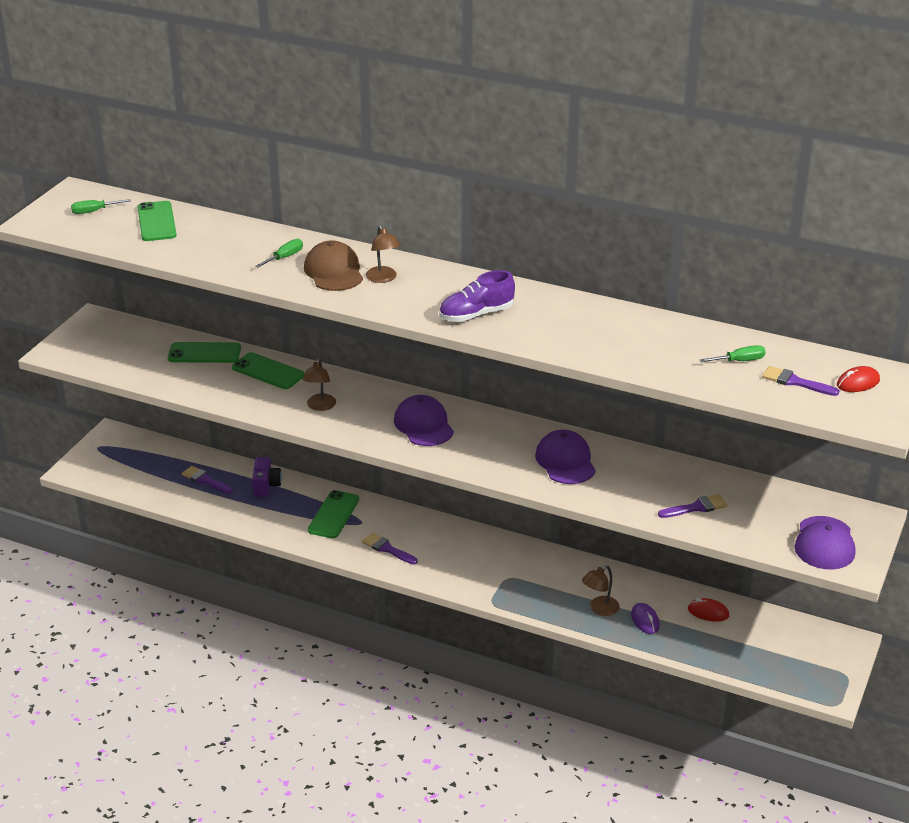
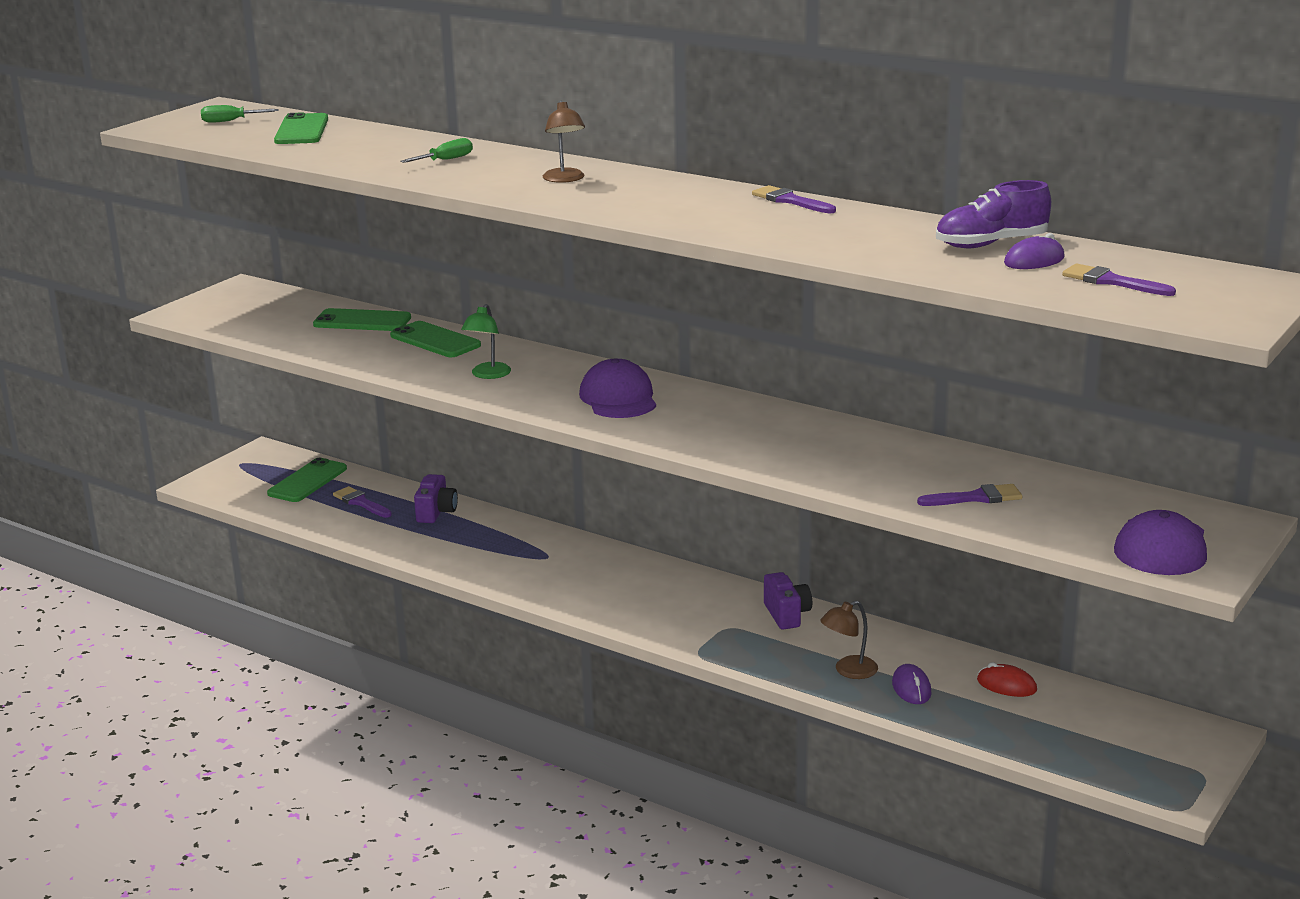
camera: 10 degrees right, 10 degrees down
(320, 406) = (488, 375): brown lamp -> green lamp
(334, 272) = (503, 172): brown cap -> none
(334, 515) = (513, 547): green phone -> green phone (307, 481)
(387, 549) = (572, 586): purple brush -> purple brush (790, 201)
(476, 315) = (674, 211): purple shoe -> purple shoe (991, 244)
(546, 563) = (787, 615): none -> purple camera
(565, 461) = (801, 442): purple cap -> none
(739, 361) = (1034, 260): green screwdriver -> purple mouse
(858, 383) = (1207, 285): red mouse -> none

